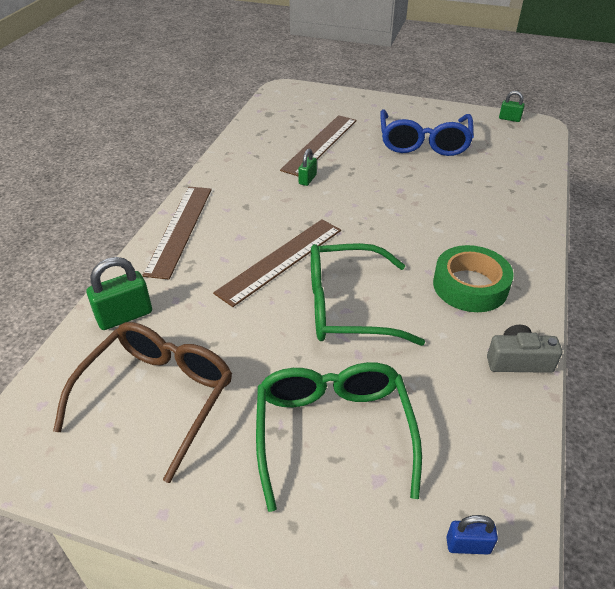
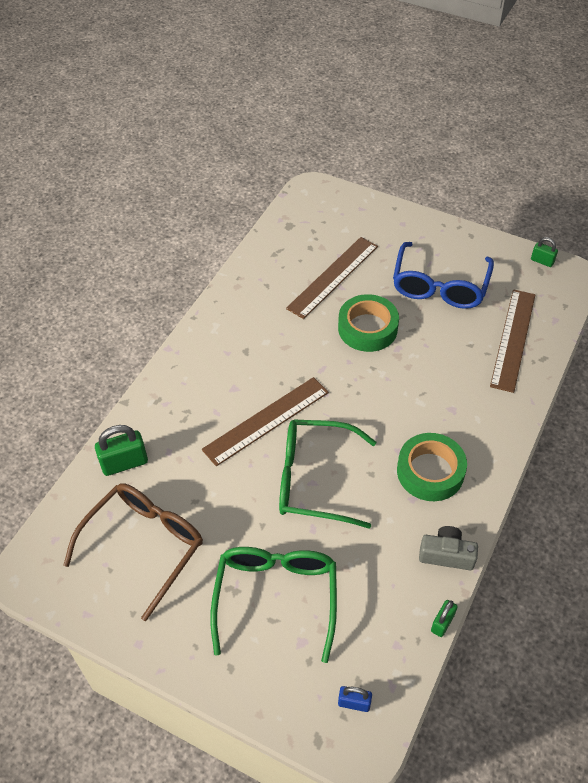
camera: 10 degrees right, 10 degrees up
(179, 229) = (181, 372): brown ruler -> brown ruler (513, 339)
(307, 179) = (310, 323): green padlock -> green padlock (442, 623)
(365, 178) = (367, 328): none -> green tape

